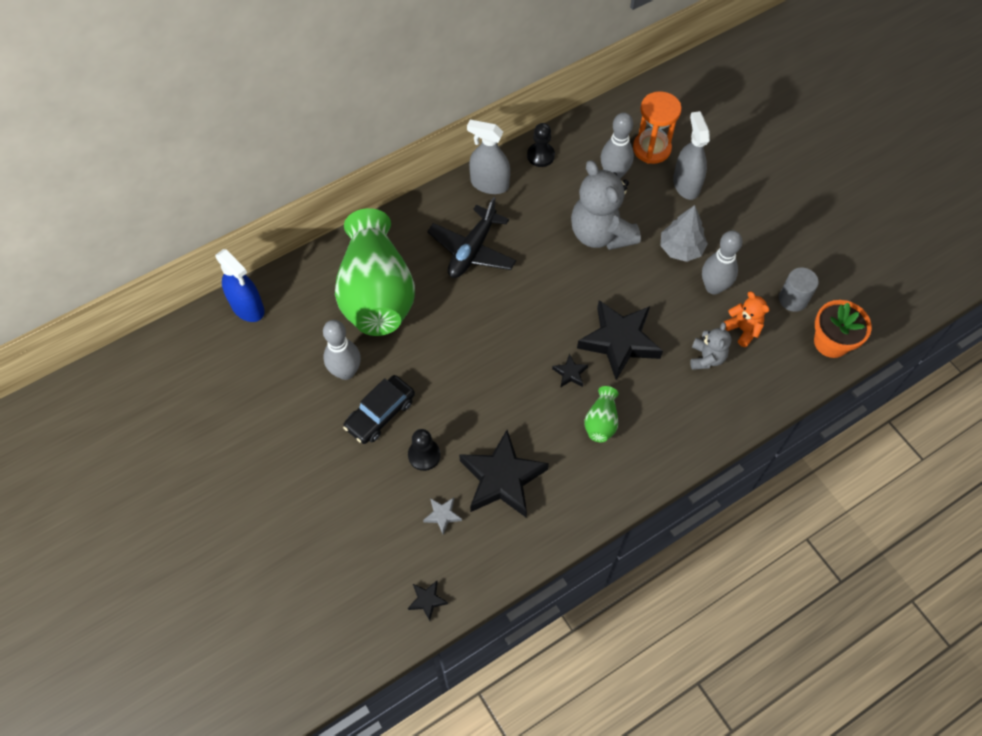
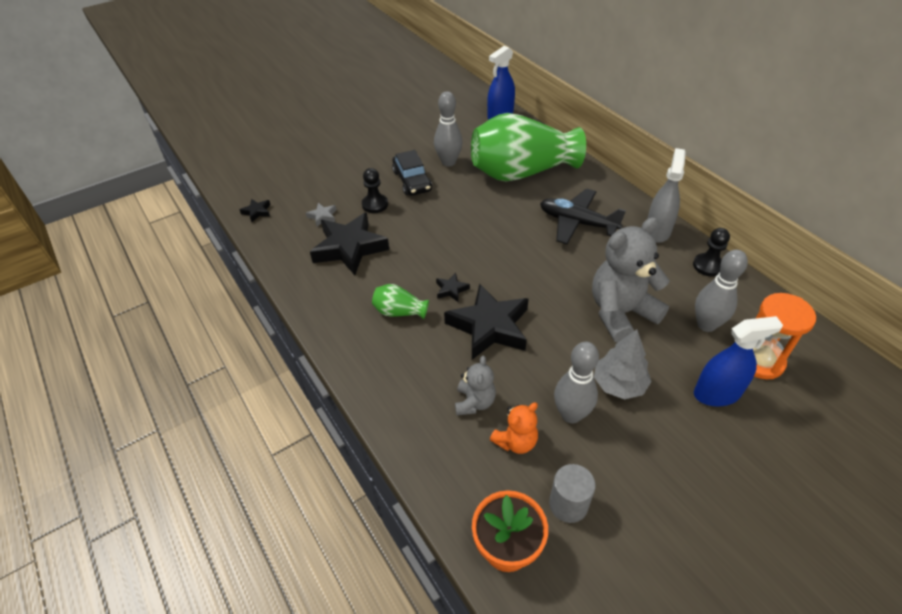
camera: 90 degrees right, 15 degrees down
(380, 414) = (412, 181): black car -> black car turned 150 degrees counterclockwise
(686, 185) = (717, 393): grey spray bottle -> blue spray bottle
(706, 358) = (474, 402): grey teddy bear -> grey teddy bear turned 90 degrees counterclockwise

